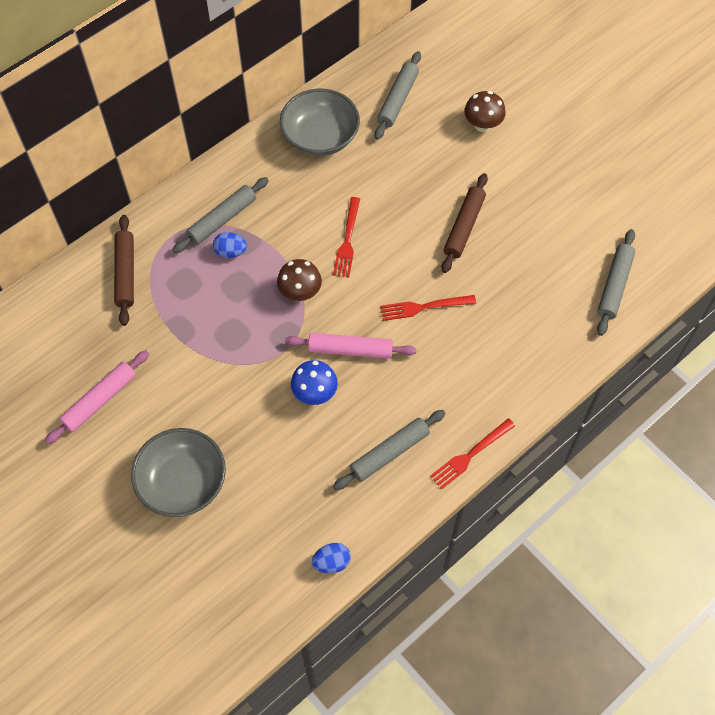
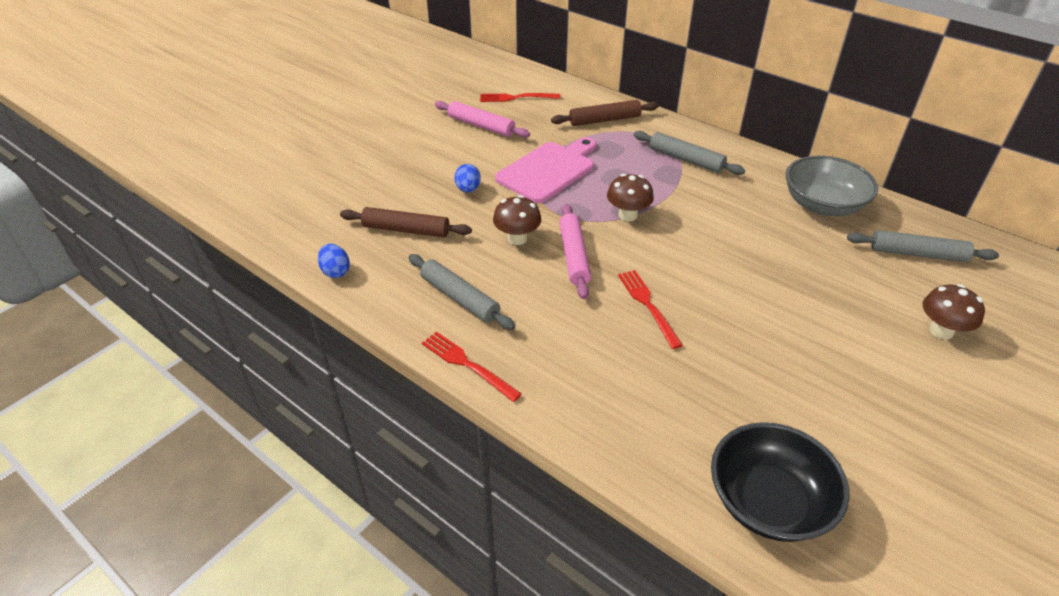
camera: 80 degrees right, 20 degrees down
(183, 482) = (412, 175): grey bowl -> none
(208, 346) = (548, 170): none -> pink cutting board
(231, 252) = (653, 169): blue egg -> blue egg (468, 189)
(315, 393) = (517, 238): blue mushroom -> brown mushroom
(347, 241) = (704, 239): red fork -> red fork (515, 98)
(464, 227) = (776, 328): brown rolling pin -> brown rolling pin (406, 230)
(614, 285) = (768, 501): grey rolling pin -> black bowl

